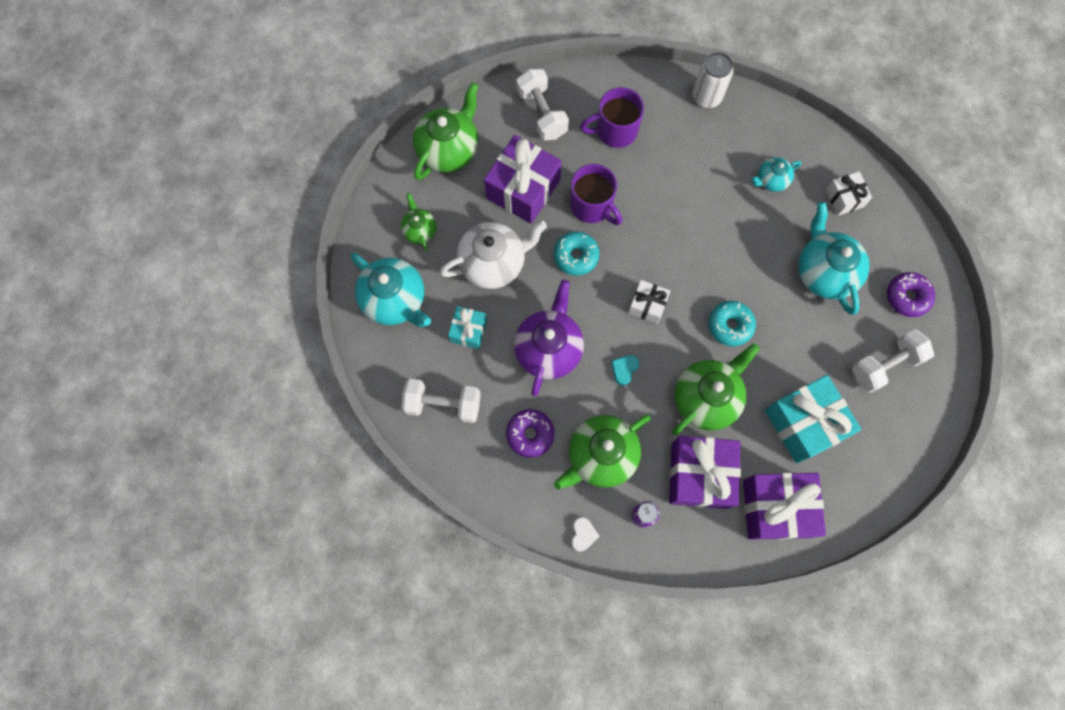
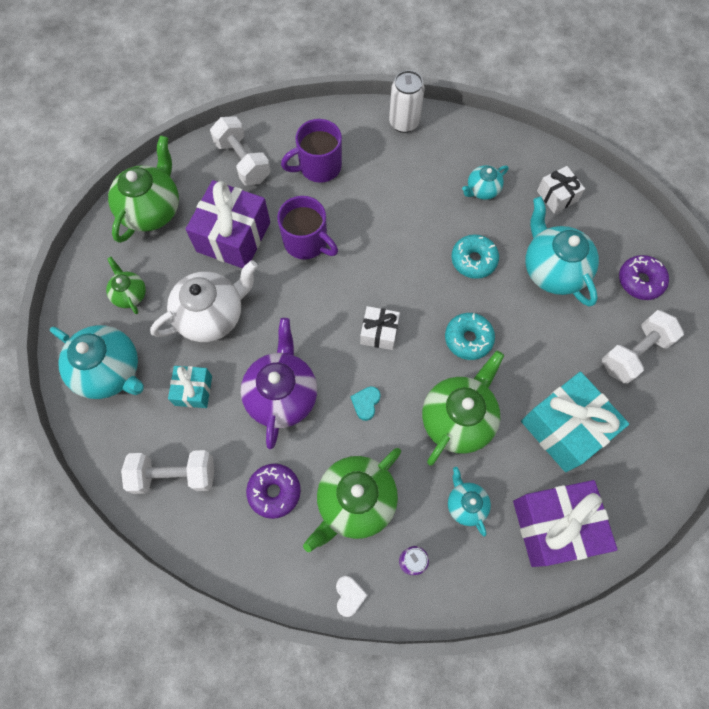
camera: 10 degrees left, 5 degrees down
(576, 256) = (297, 294): turquoise donut -> turquoise donut (473, 260)
(699, 475) = (465, 504): purple gift -> turquoise teapot

